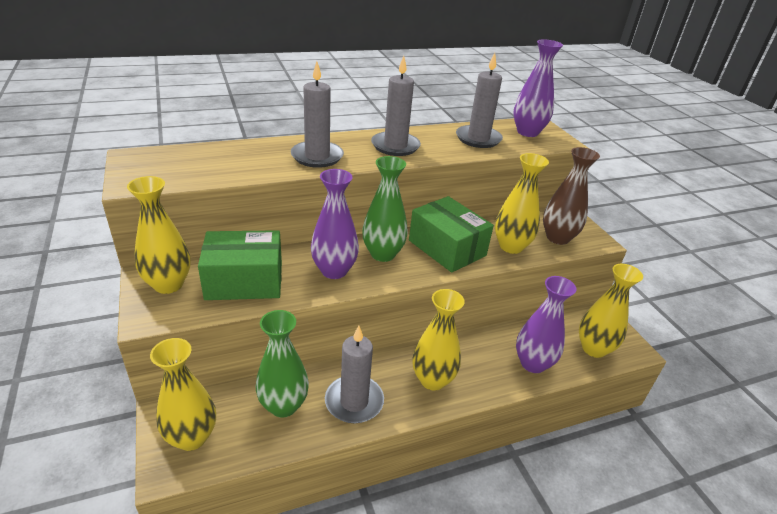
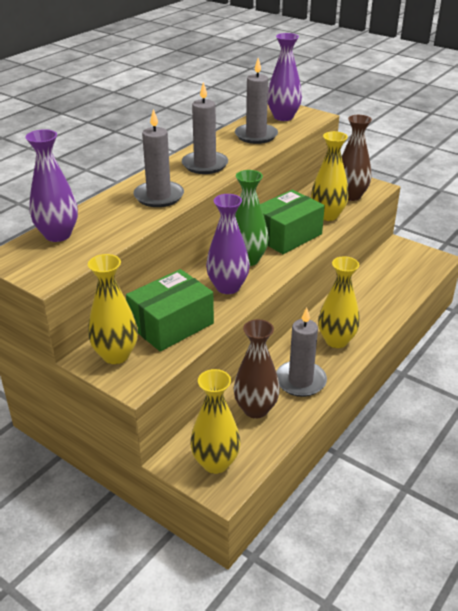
camera: 30 degrees left, 0 degrees up
(283, 405) = (255, 409): green vase -> brown vase
(447, 248) = (286, 235): green box -> green box turned 60 degrees counterclockwise
(533, 363) = (388, 298): purple vase -> purple vase (58, 235)
(593, 348) = (415, 270): yellow vase -> none

